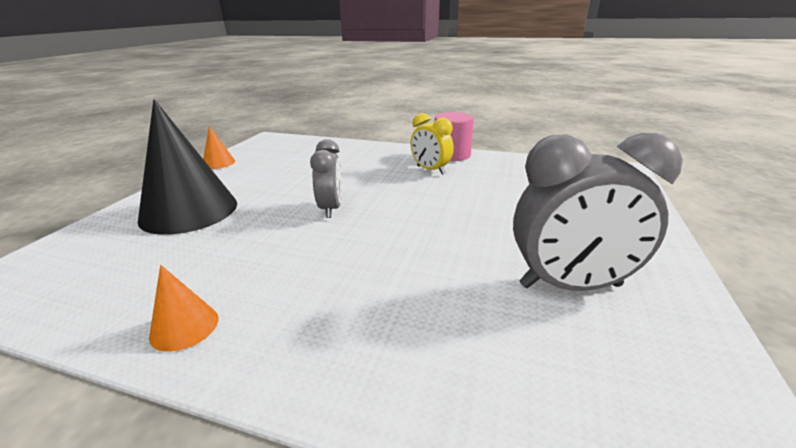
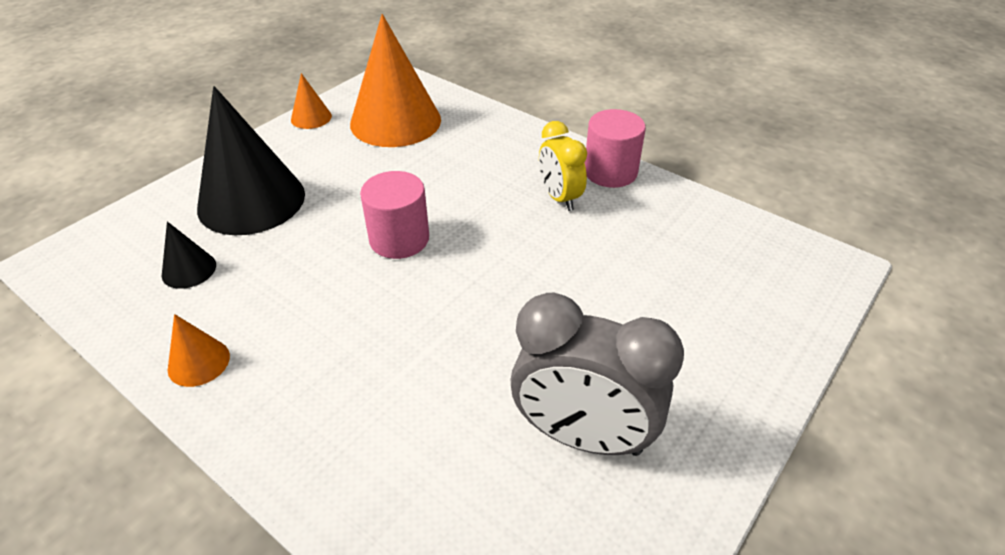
camera: 20 degrees right, 15 degrees up
(145, 263) = (189, 270): none -> black cone
(286, 155) = (395, 121): none -> orange cone
(331, 209) = (399, 239): grey clock -> pink cylinder

